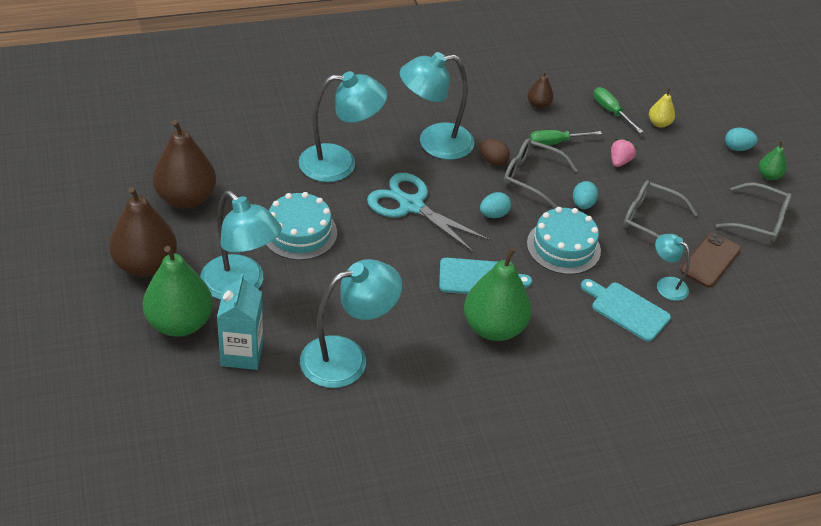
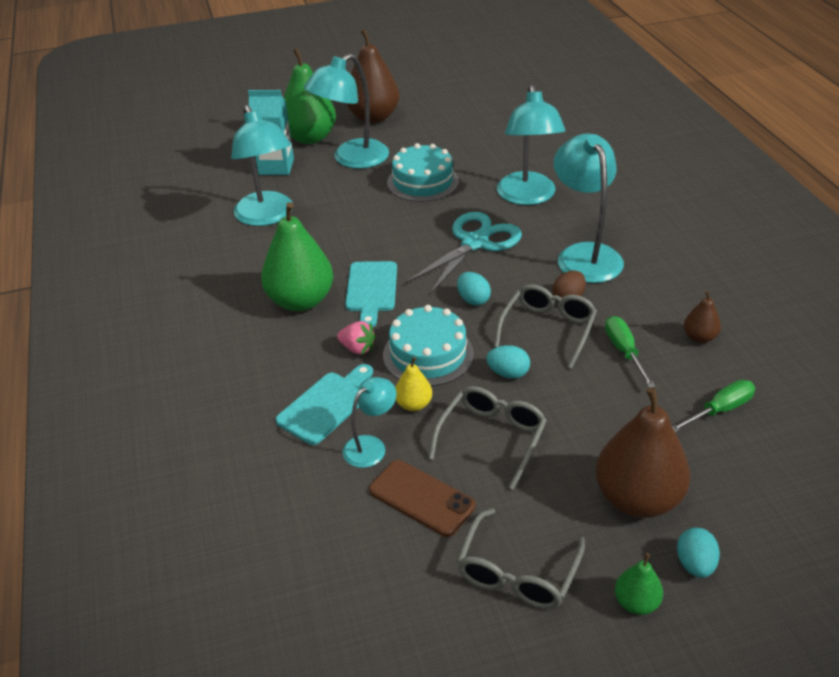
camera: 95 degrees right, 5 degrees down
(186, 198) = (456, 125): brown pear -> brown pear (637, 498)
(619, 161) = (607, 413): pink strawberry -> pink strawberry (357, 348)
(659, 123) = (716, 464): yellow pear -> yellow pear (413, 404)

